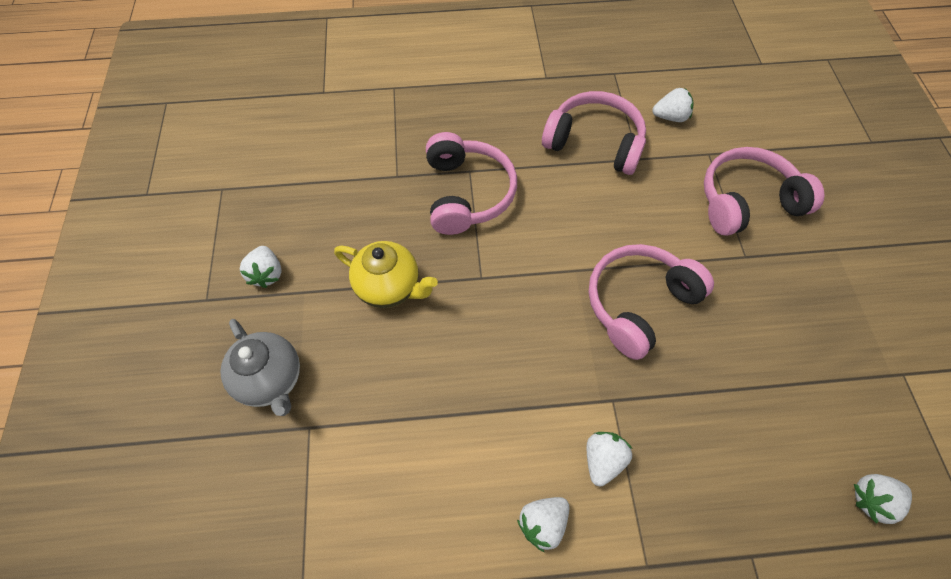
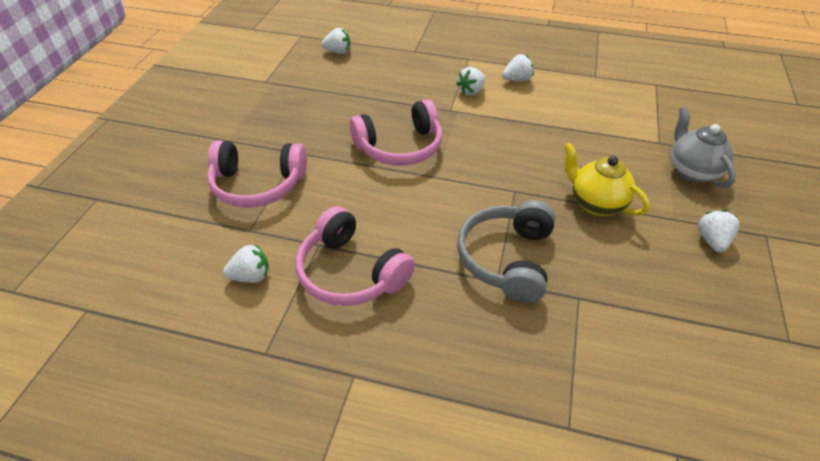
camera: 160 degrees left, 15 degrees down
(467, 193) = (507, 259): pink headphones -> grey headphones
(670, 117) = (251, 276): white strawberry -> white strawberry turned 150 degrees clockwise

